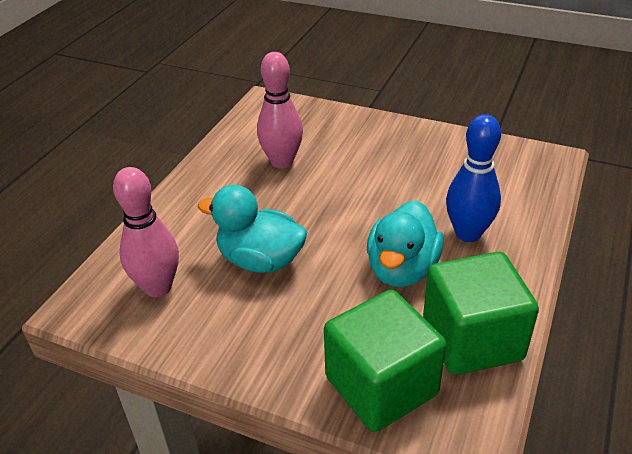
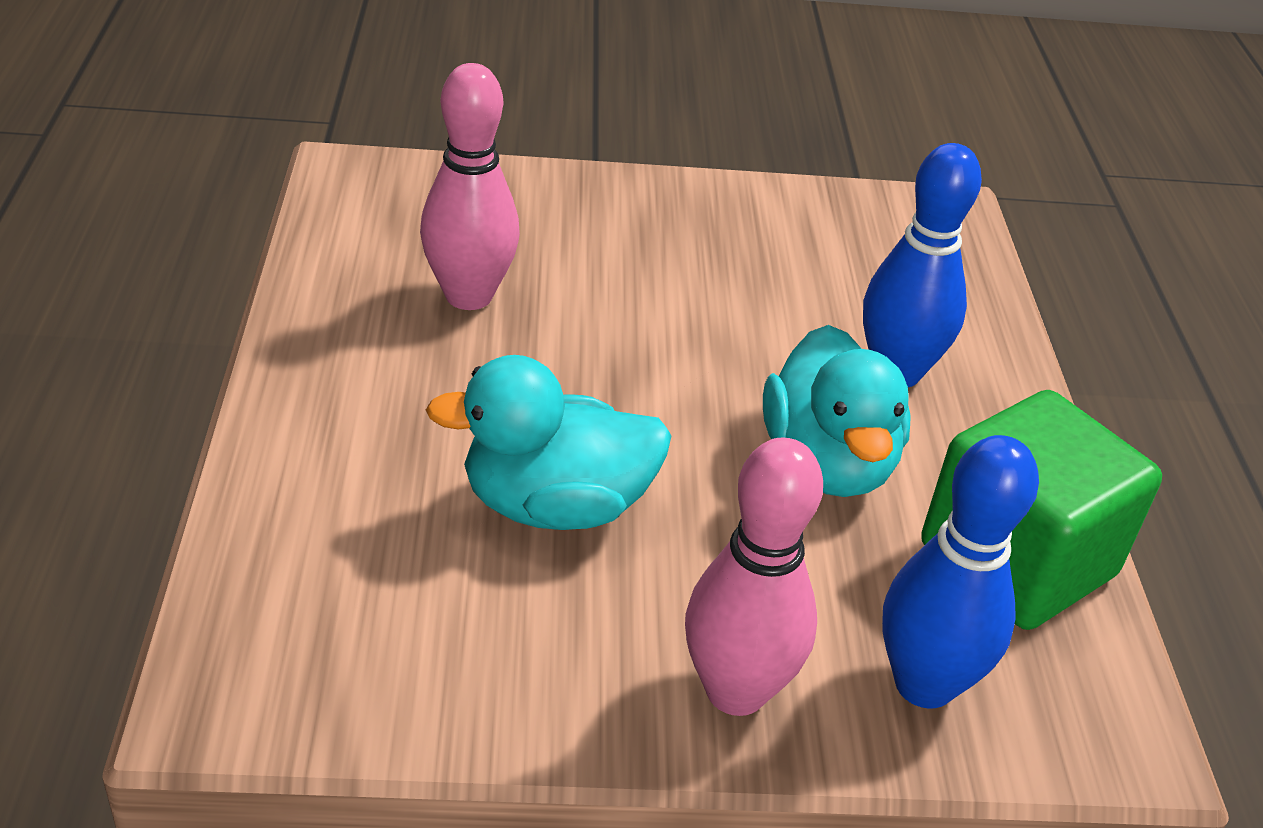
camera: 30 degrees left, 0 degrees up
(158, 287) = (377, 610): pink bowling pin -> pink bowling pin (736, 691)
(381, 386) = (924, 684): green cube -> blue bowling pin

